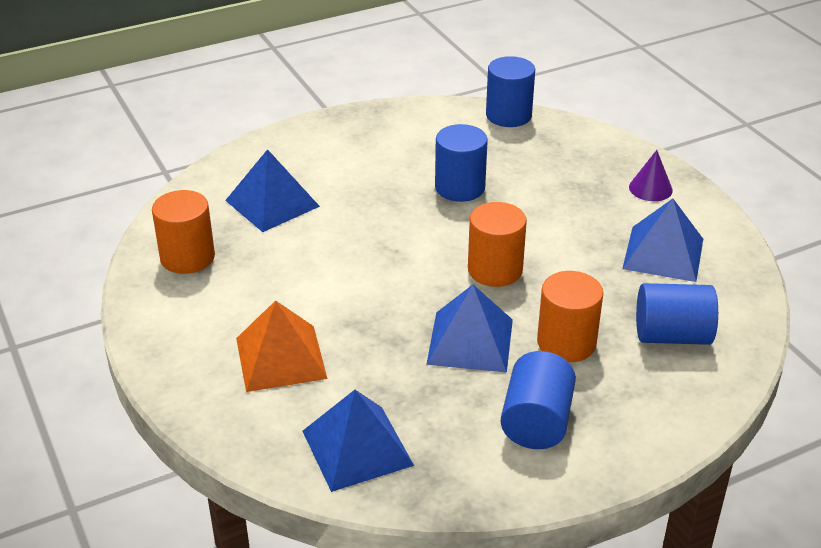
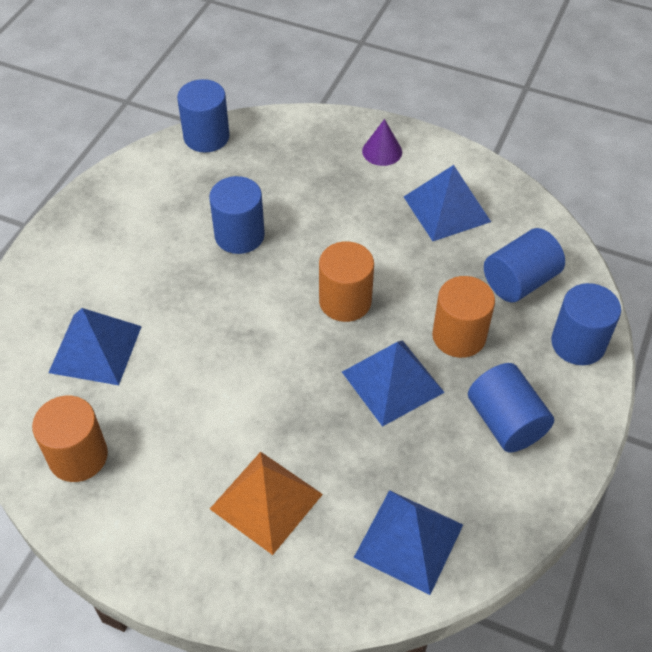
camera: 40 degrees left, 15 degrees up
(675, 407) = (578, 343): none -> blue cylinder

